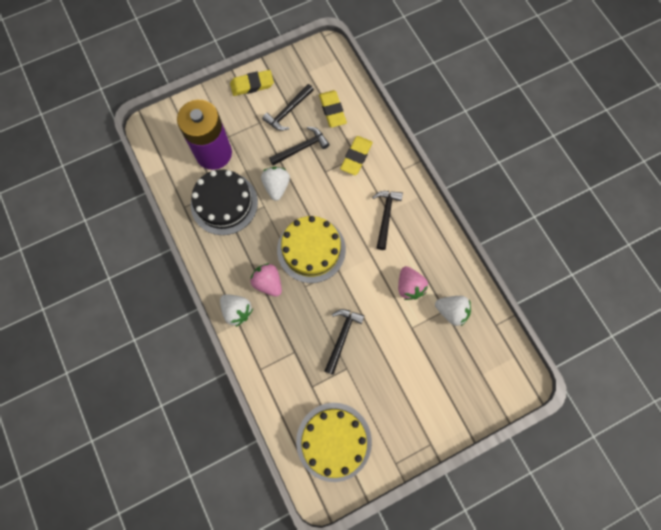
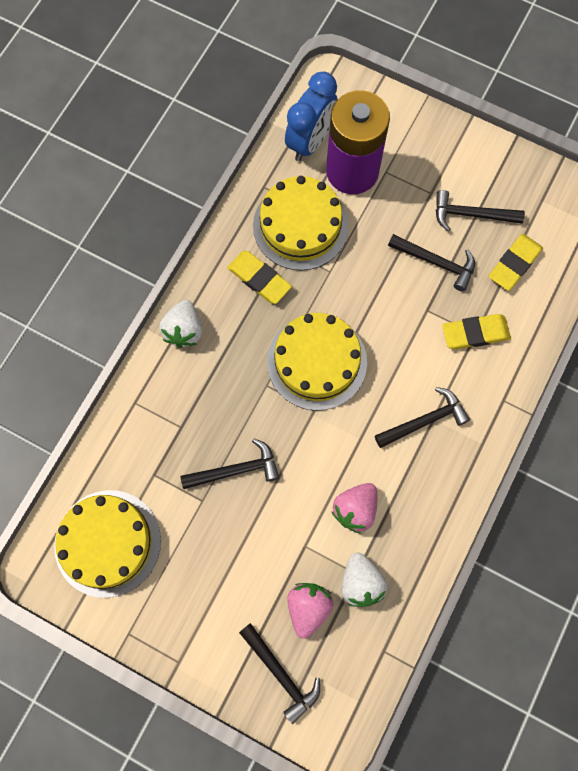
camera: 55 degrees right, 0 degrees up
(177, 163) = (310, 141): none -> blue clock
(224, 203) = (300, 226): black cake -> yellow cake
(252, 85) = (472, 151): yellow eraser -> yellow eraser (259, 279)
(268, 283) = (241, 341): pink strawberry -> pink strawberry (308, 607)
(276, 186) = (365, 268): white strawberry -> none
(473, 389) = (281, 674): none -> black hammer

